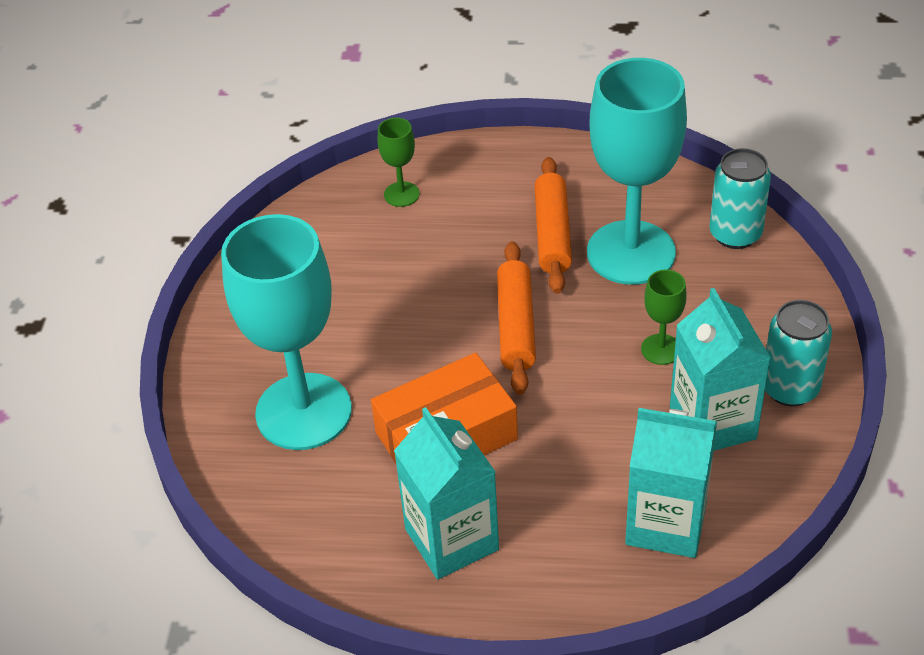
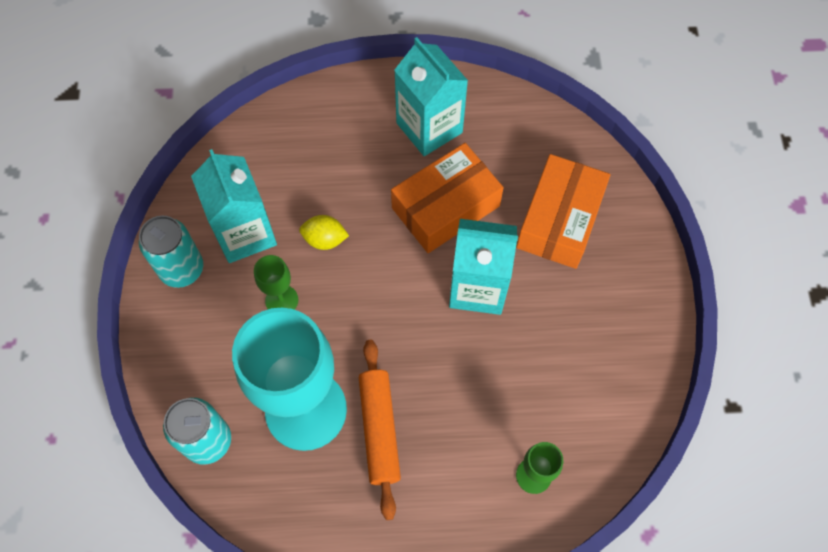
camera: 170 degrees right, 20 degrees up
(303, 411) = (559, 220): turquoise goblet -> orange box
(516, 326) = (403, 316): orange rolling pin -> none
(607, 409) = (325, 239): none -> yellow lemon
(666, 523) = (283, 150): turquoise carton -> turquoise carton (478, 287)

